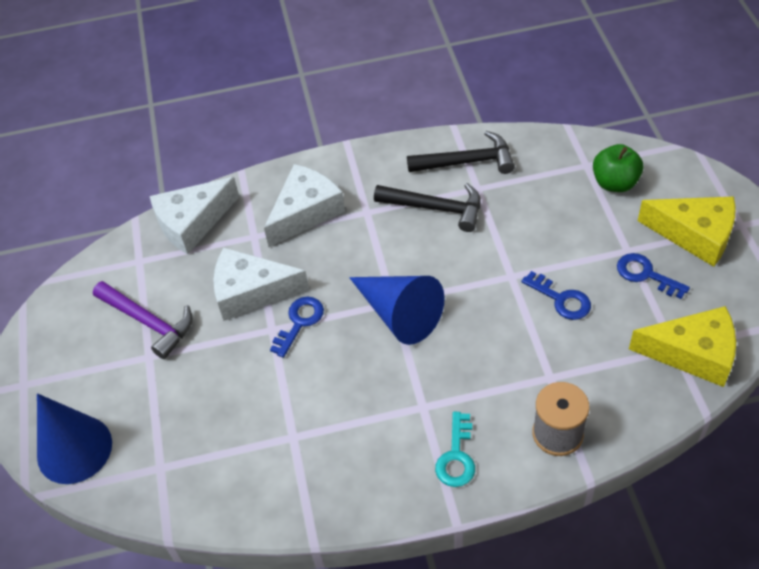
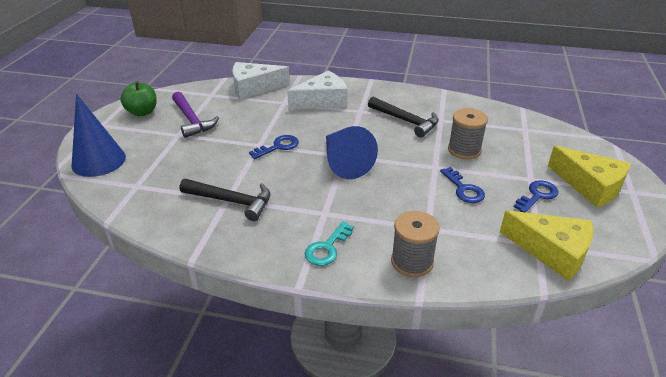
camera: 20 degrees right, 15 degrees down
(251, 292) = (261, 125): white cheese -> none
(467, 161) = (442, 106): black hammer -> black hammer (232, 201)
(532, 233) = (464, 150): none -> grey spool
(615, 183) = (541, 143): green apple -> green apple (142, 112)
(645, 274) = (537, 195): blue key -> blue key turned 75 degrees clockwise

